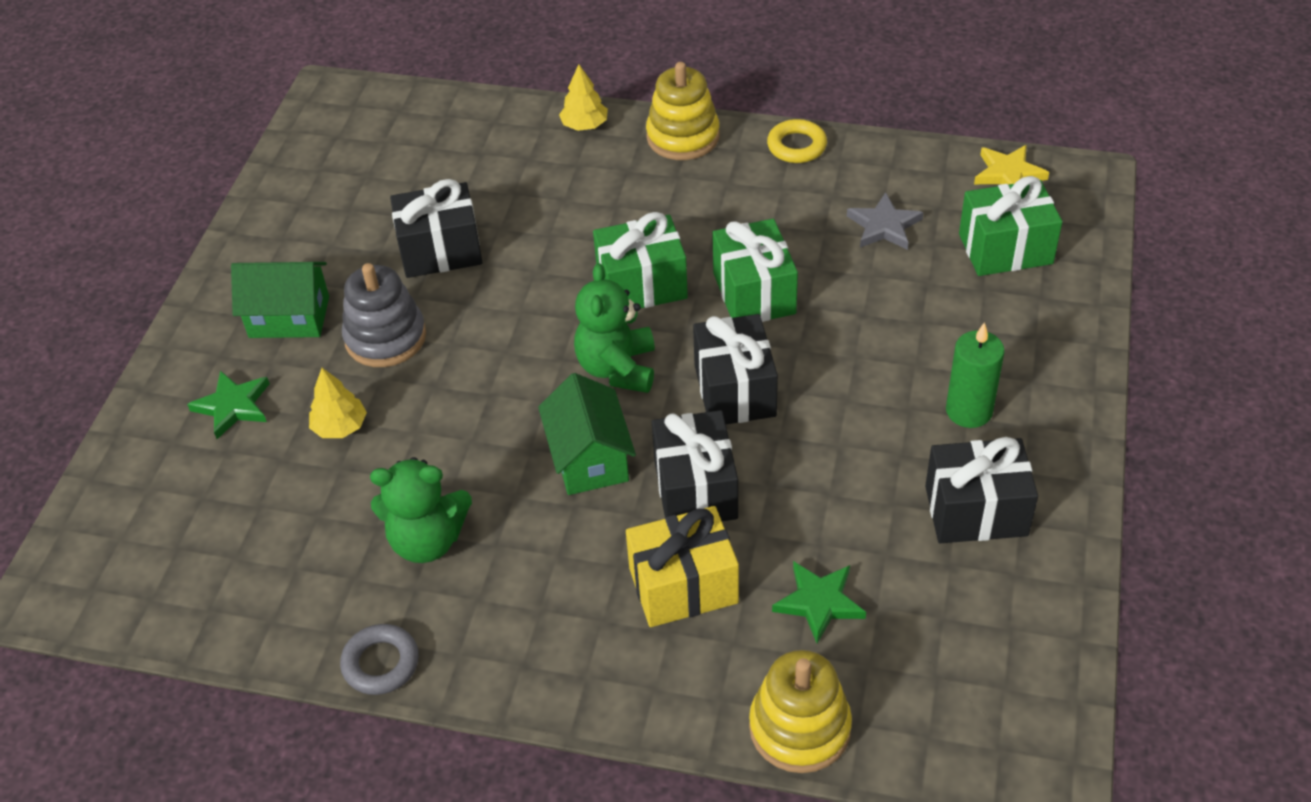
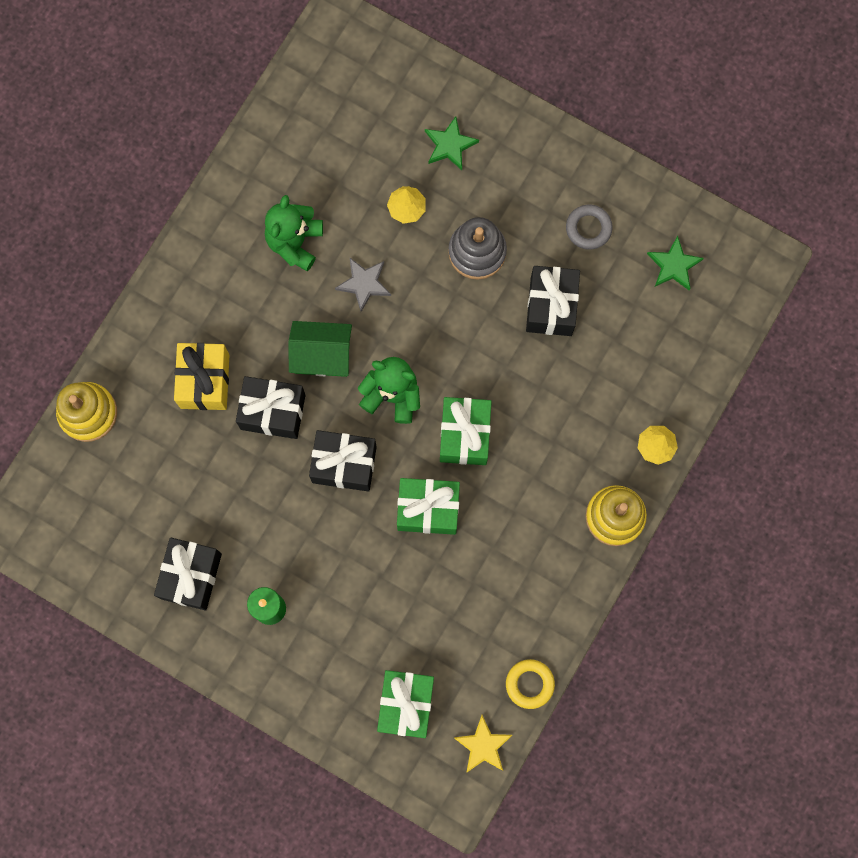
camera: 105 degrees right, 30 degrees up
(289, 317) = (521, 192): green house -> none
(381, 663) = (217, 198): grey ring -> grey ring (588, 228)
(796, 146) = (572, 599): yellow ring -> yellow ring (529, 684)
(819, 602) = (163, 455): green star -> green star (674, 265)
(884, 226) = (461, 628): grey star -> grey star (364, 284)

